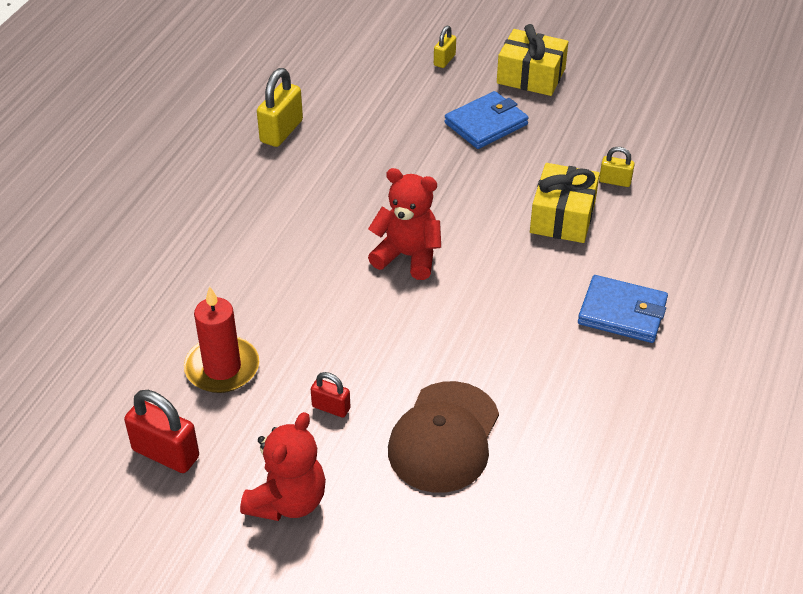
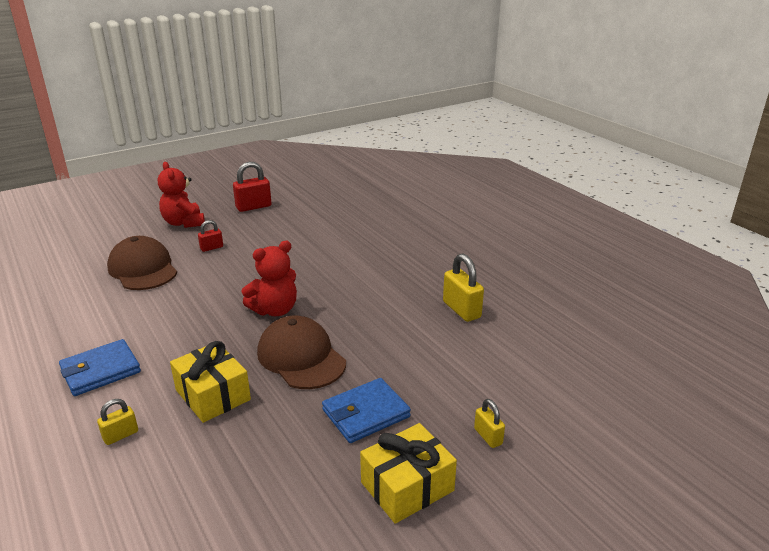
camera: 125 degrees right, 15 degrees down
(222, 368) = (280, 231): red candle -> none
(460, 194) = (301, 357): none -> brown cap
(486, 124) = (366, 413): blue wallet -> blue wallet turned 60 degrees clockwise
(615, 181) = (206, 450): yellow padlock -> yellow padlock (121, 435)

